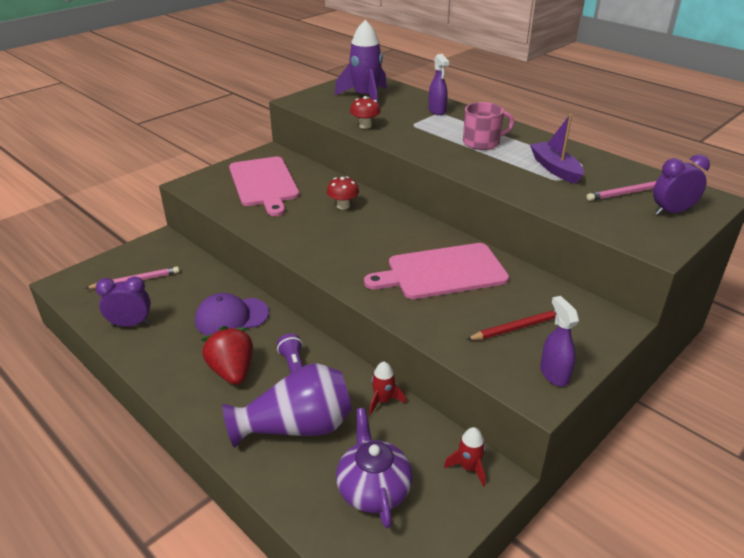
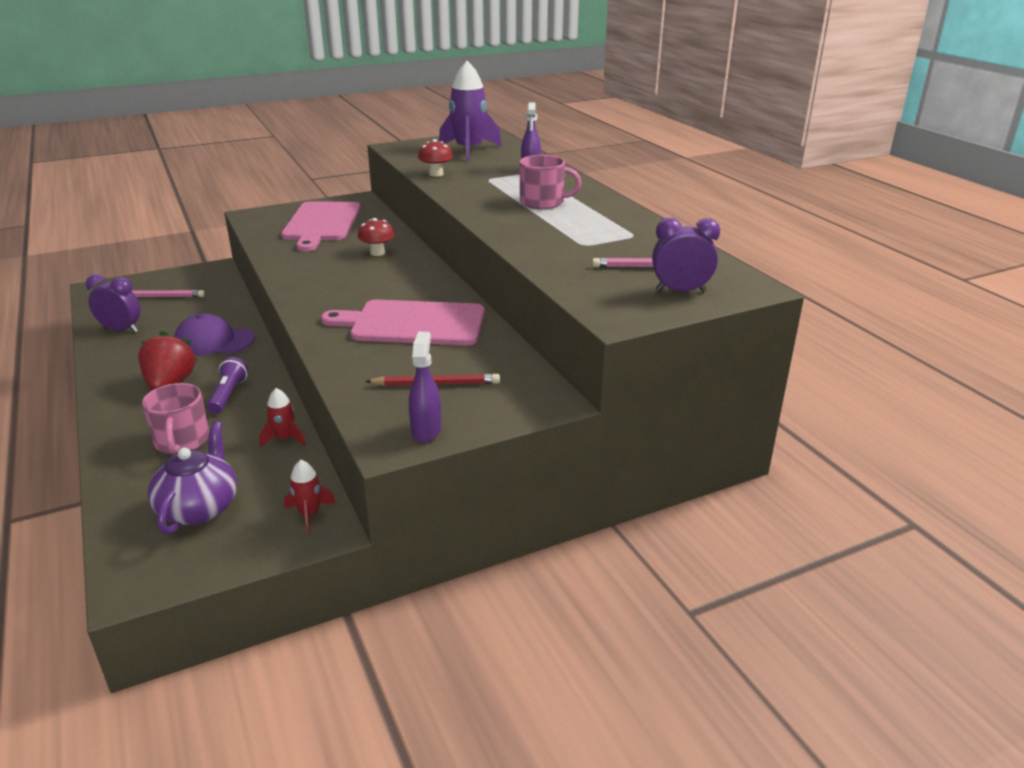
camera: 20 degrees right, 5 degrees down
(297, 427) = (182, 441): purple vase -> pink mug
(555, 169) = (594, 235): purple boat -> none

